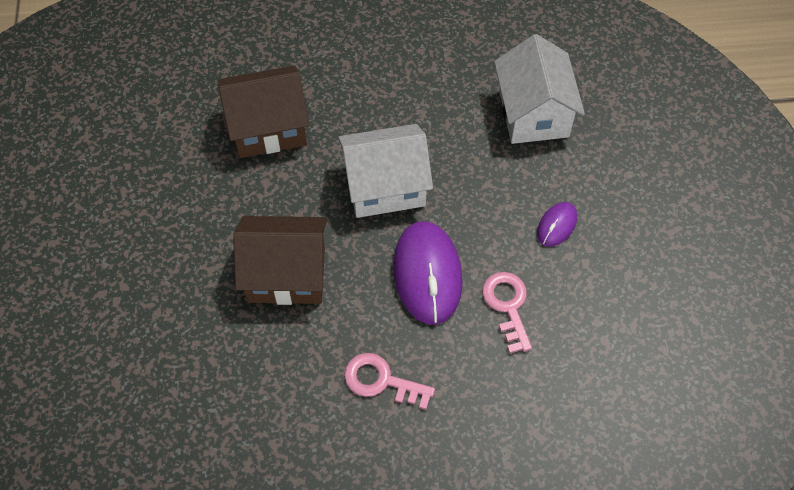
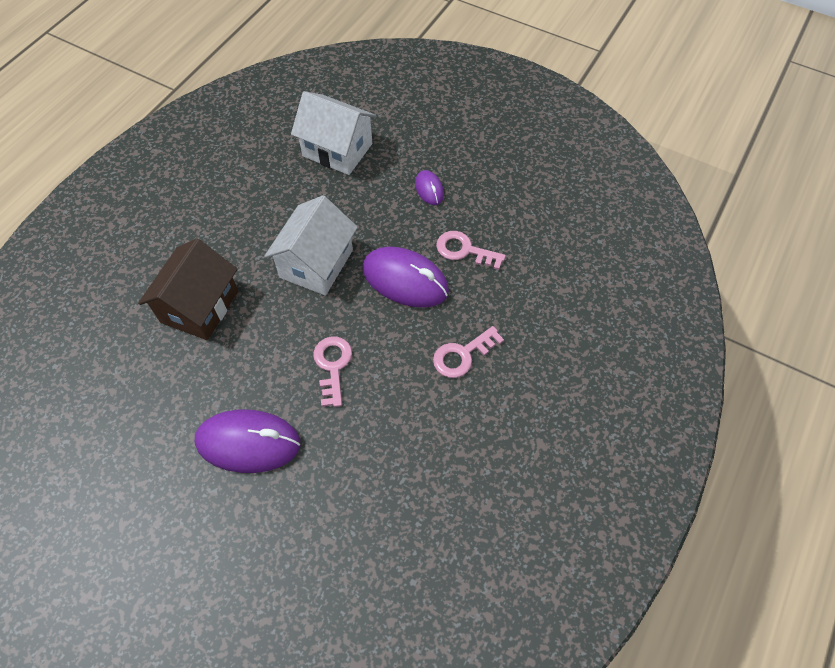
camera: 55 degrees left, 0 degrees up
(165, 259) = (248, 442): none -> purple mouse
(286, 274) = (333, 366): brown house -> pink key

